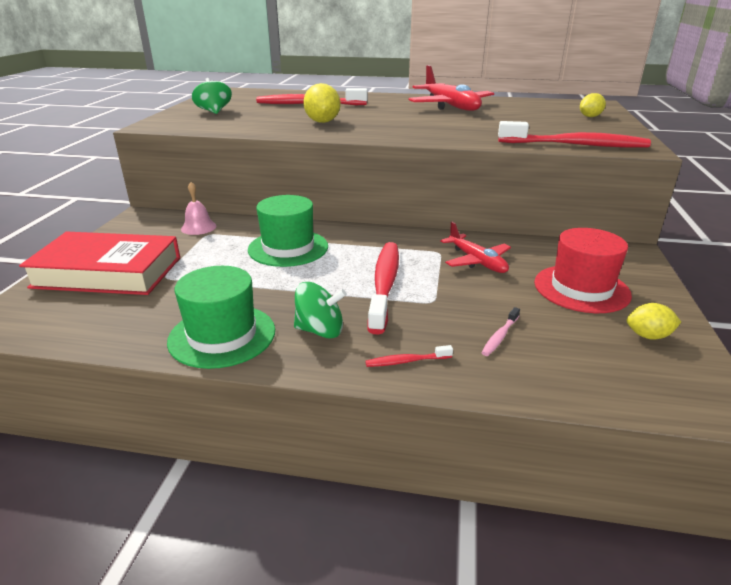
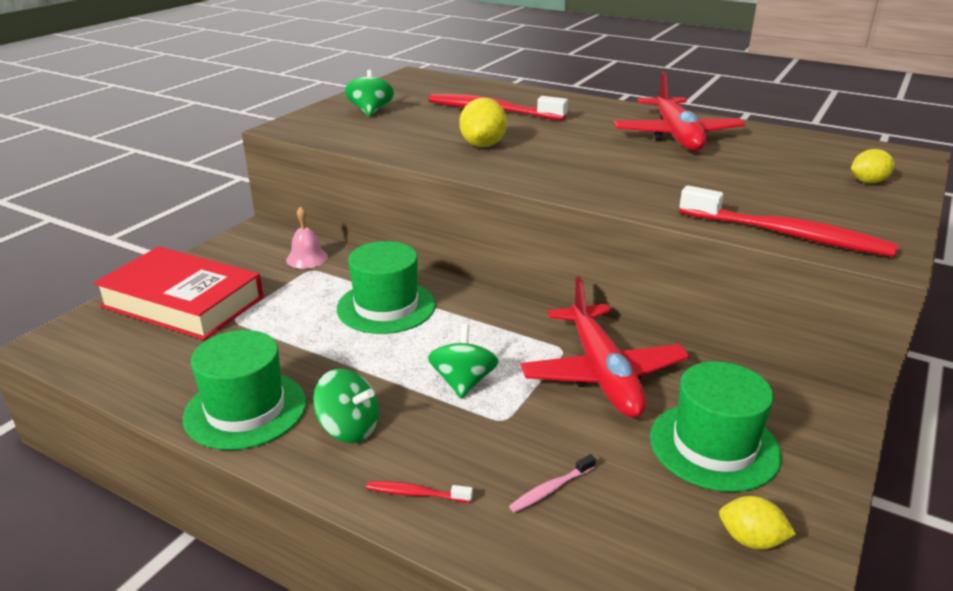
camera: 20 degrees right, 0 degrees up
(385, 284) = (463, 382): red toothbrush -> green spinning top
(476, 261) = (602, 373): red plane -> red plane, size x1.62
(581, 288) = (714, 446): red hat -> green hat

